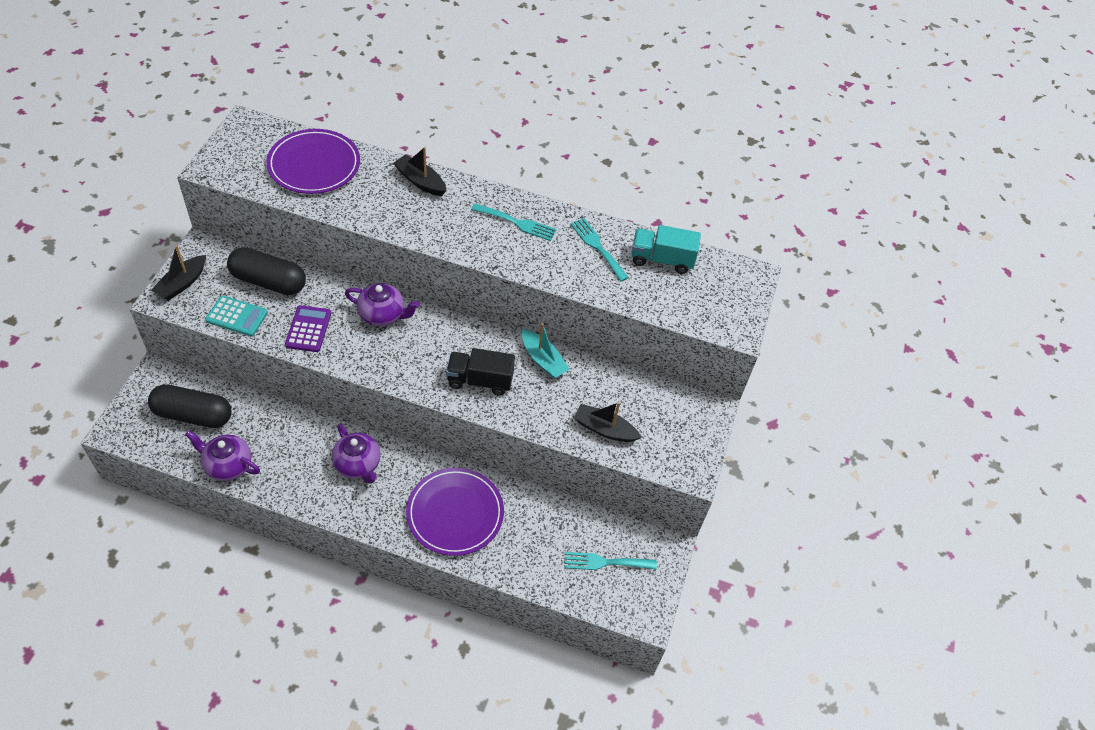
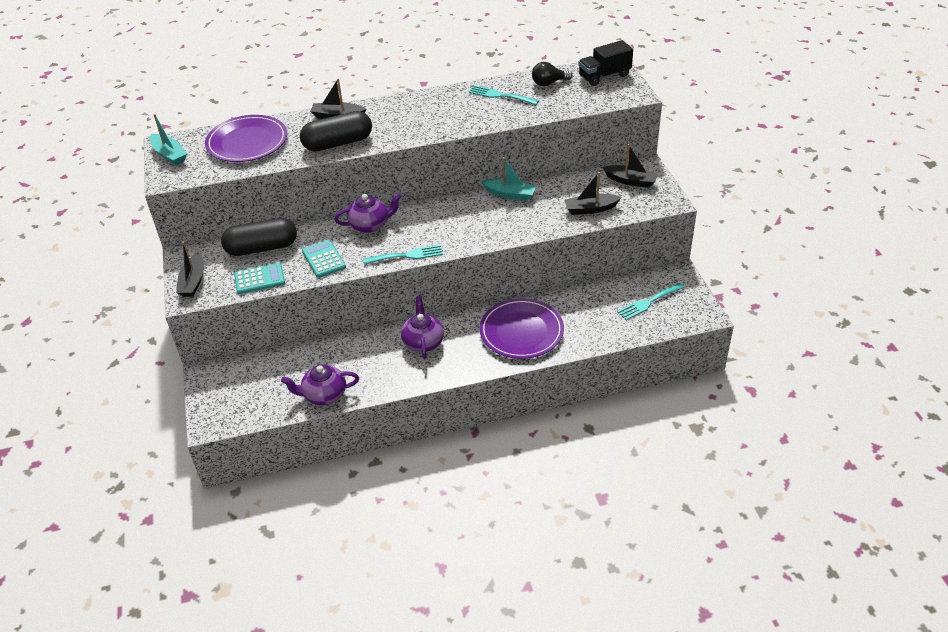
camera: 25 degrees left, 10 degrees down
(193, 415) = (264, 381): black capsule -> black capsule (338, 143)
(237, 140) = (169, 155): none -> turquoise boat
(308, 329) = (323, 259): purple calculator -> turquoise calculator
(358, 464) = (423, 342): purple teapot -> purple teapot turned 120 degrees counterclockwise
(480, 380) = (479, 226): black truck -> black truck (604, 76)
(517, 223) = (432, 108): turquoise fork -> turquoise fork (407, 255)
(662, 259) = (549, 83): turquoise truck -> black light bulb
(678, 420) = (631, 181): none -> black boat

